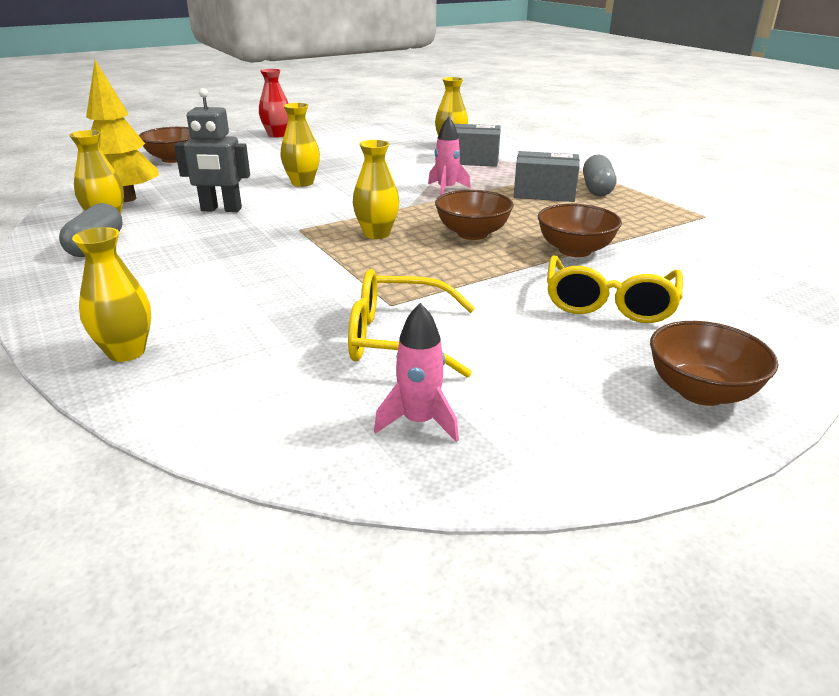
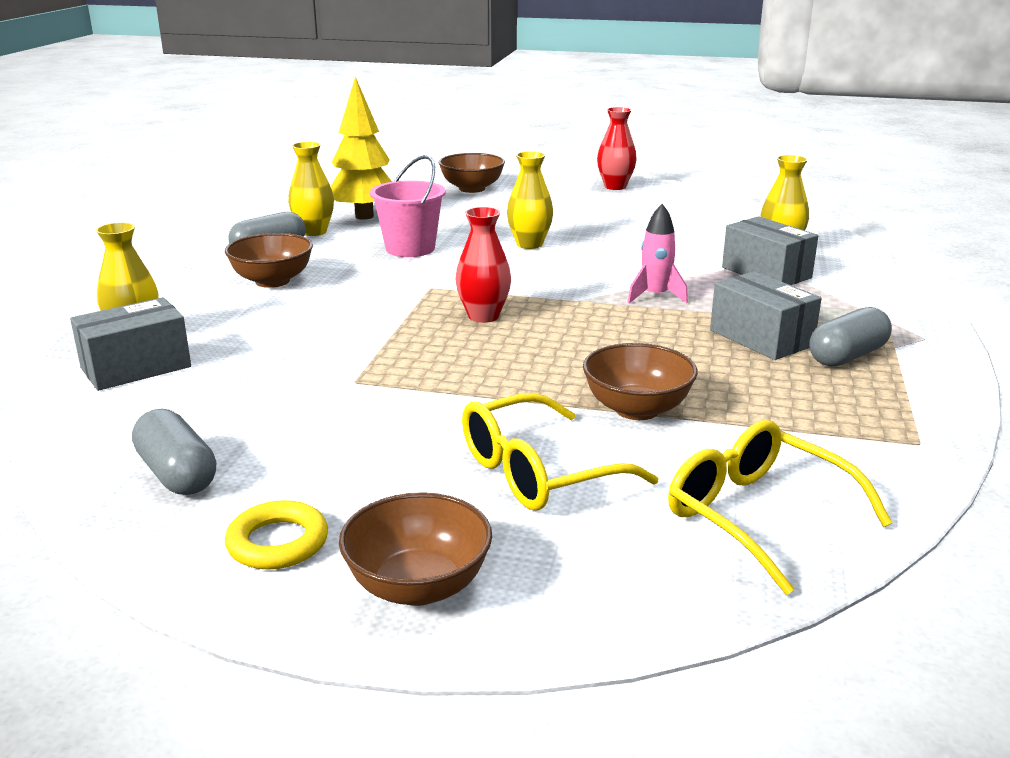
camera: 45 degrees right, 5 degrees down
(190, 373) = (136, 367): none -> grey box
(221, 209) = (410, 248): grey robot -> pink bucket
(376, 234) = (483, 316): yellow vase -> red vase
(397, 338) = (297, 410): yellow glasses -> yellow glasses (757, 515)
(419, 421) = (177, 474): pink rocket -> grey capsule
(472, 234) = (571, 350): brown bowl -> brown bowl (272, 281)
(584, 419) = (278, 542): none -> yellow ring

